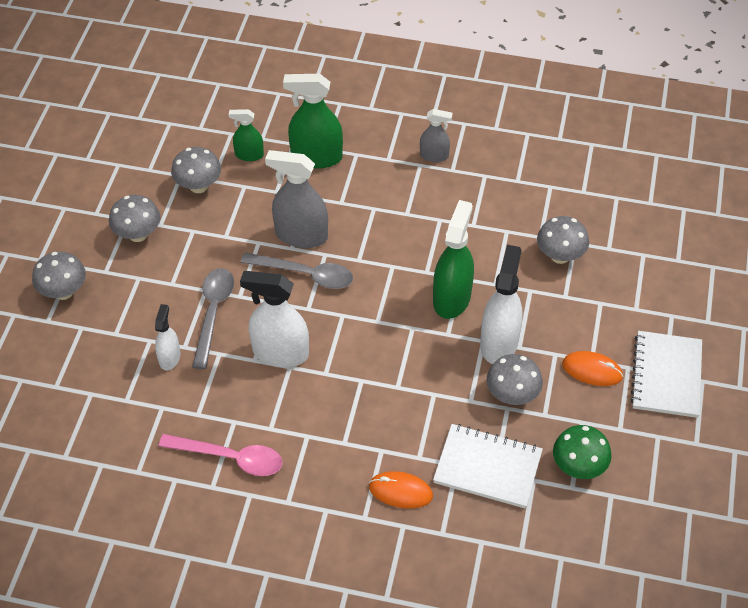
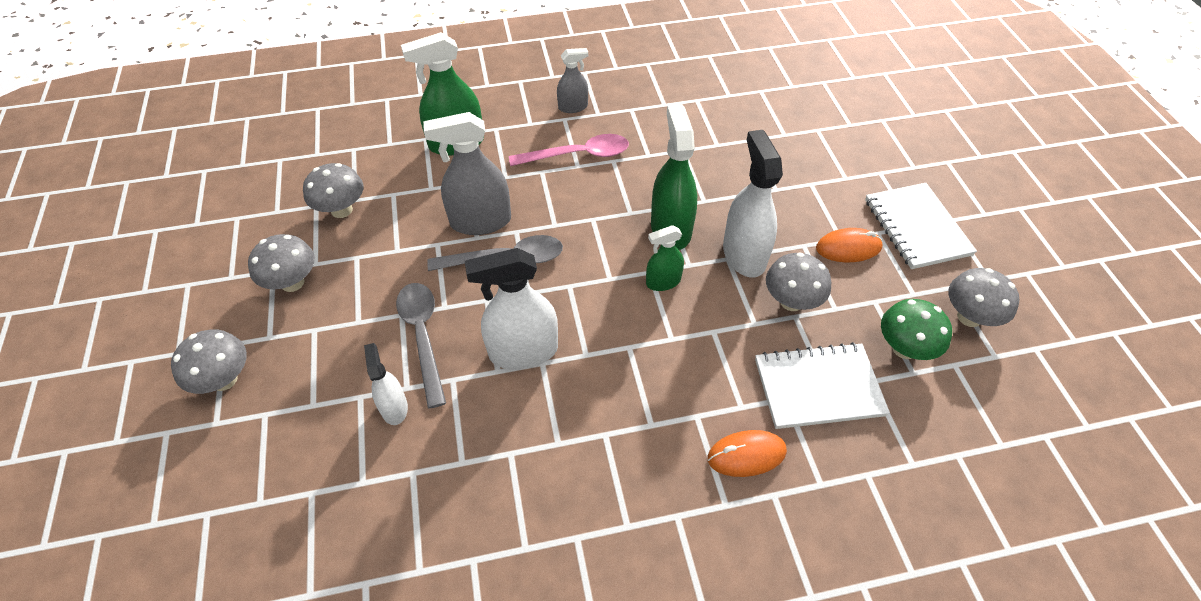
camera: 25 degrees left, 0 degrees up
(230, 458) = (529, 500): pink spoon -> pink spoon (578, 155)
(249, 155) = (383, 163): green spray bottle -> green spray bottle (663, 282)
(560, 256) = (746, 155): grey mushroom -> grey mushroom (969, 317)

